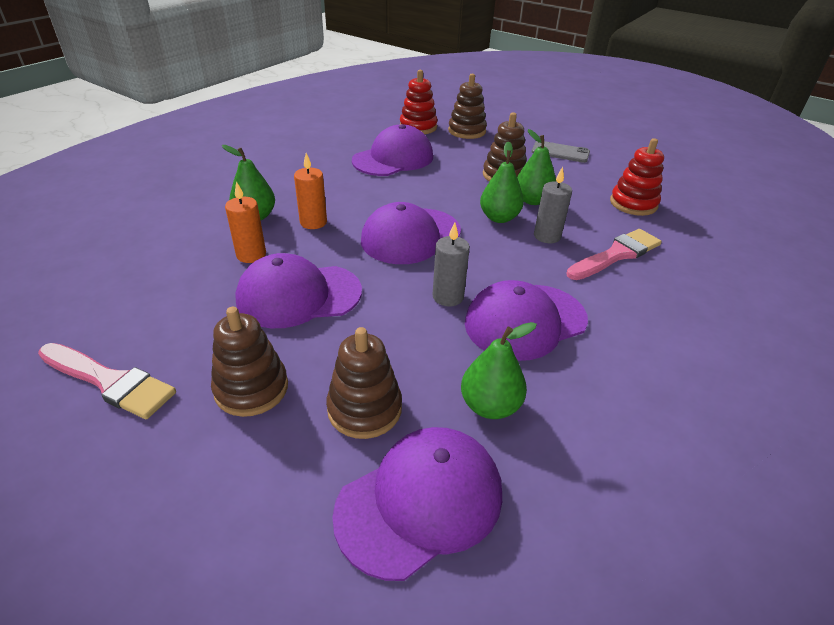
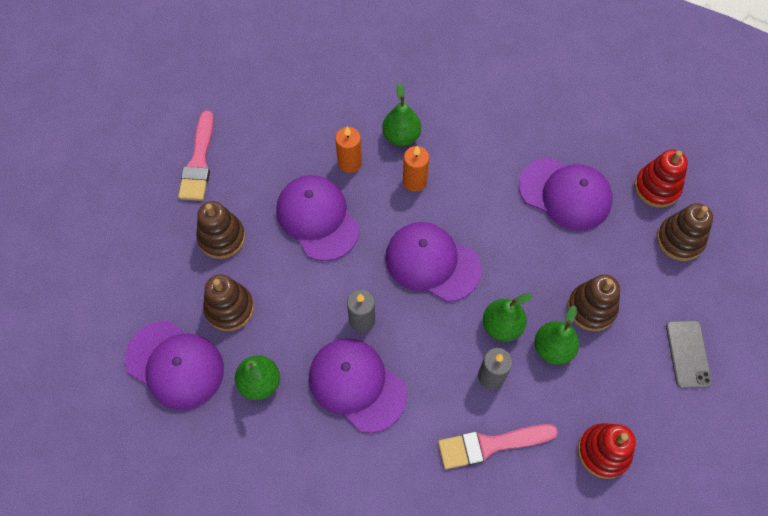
camera: 70 degrees right, 25 degrees up
(616, 255) = (490, 445): pink brush -> pink brush turned 135 degrees clockwise

